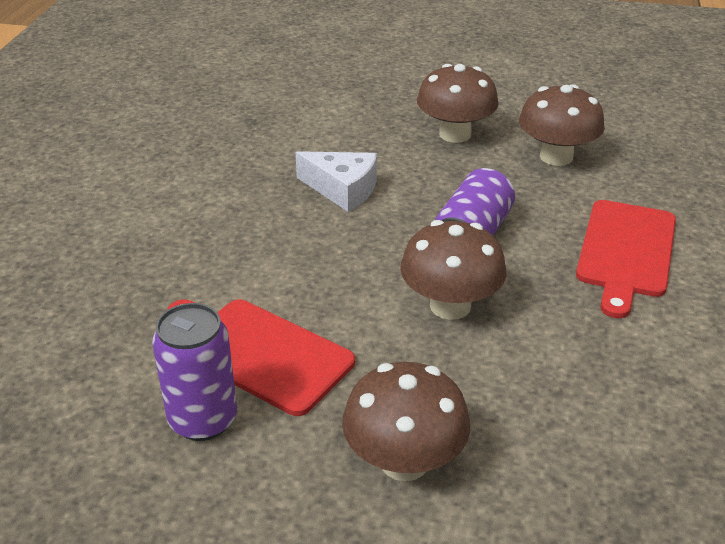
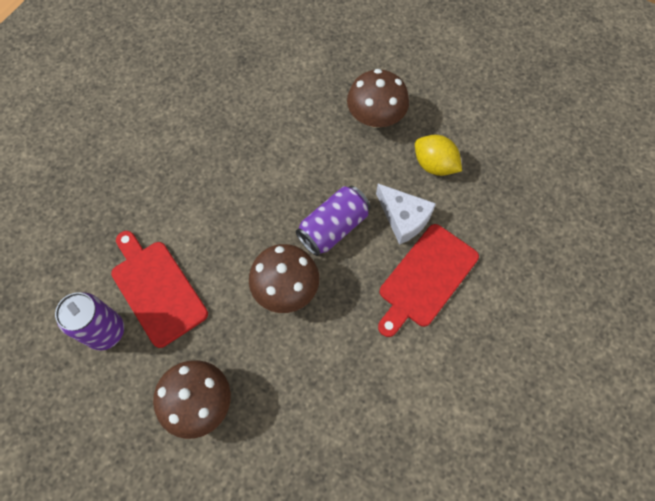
camera: 20 degrees right, 30 degrees up
(342, 189) = (270, 154): white cheese -> white cheese (404, 218)
(556, 157) = (434, 165): brown mushroom -> yellow lemon

